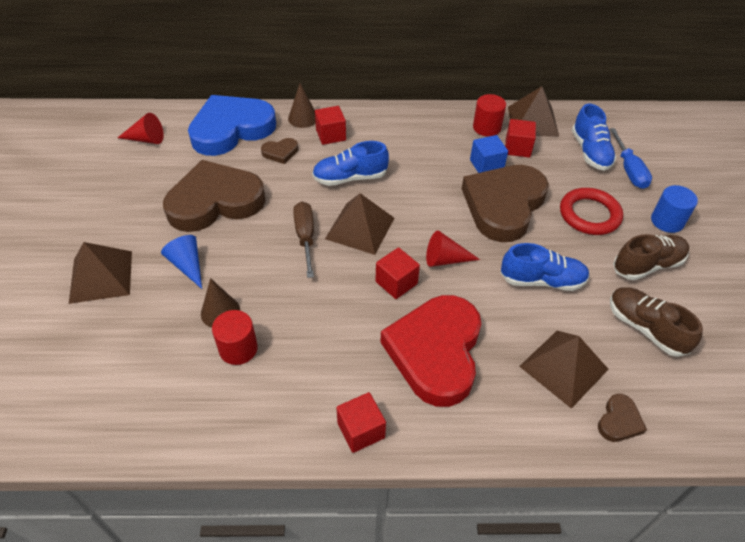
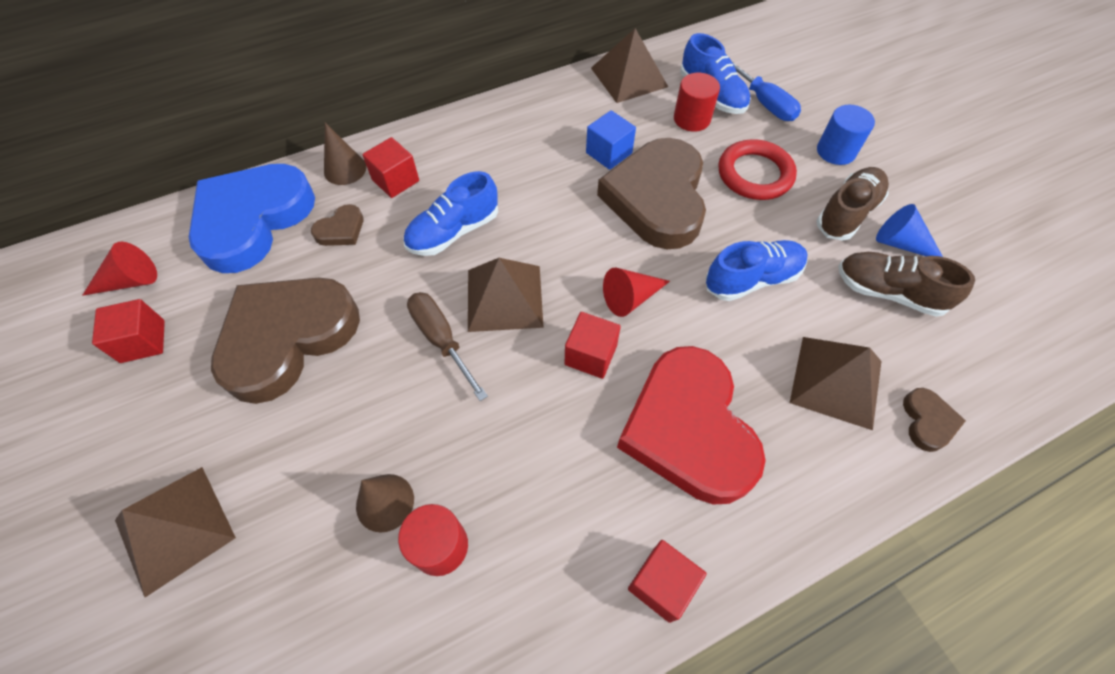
camera: 25 degrees left, 10 degrees up
(187, 265) = (299, 452): blue cone -> blue cone (900, 243)
(486, 127) = (582, 103): red cylinder -> red cylinder (692, 119)
(517, 148) = (631, 118): red cube -> red cube (143, 341)

